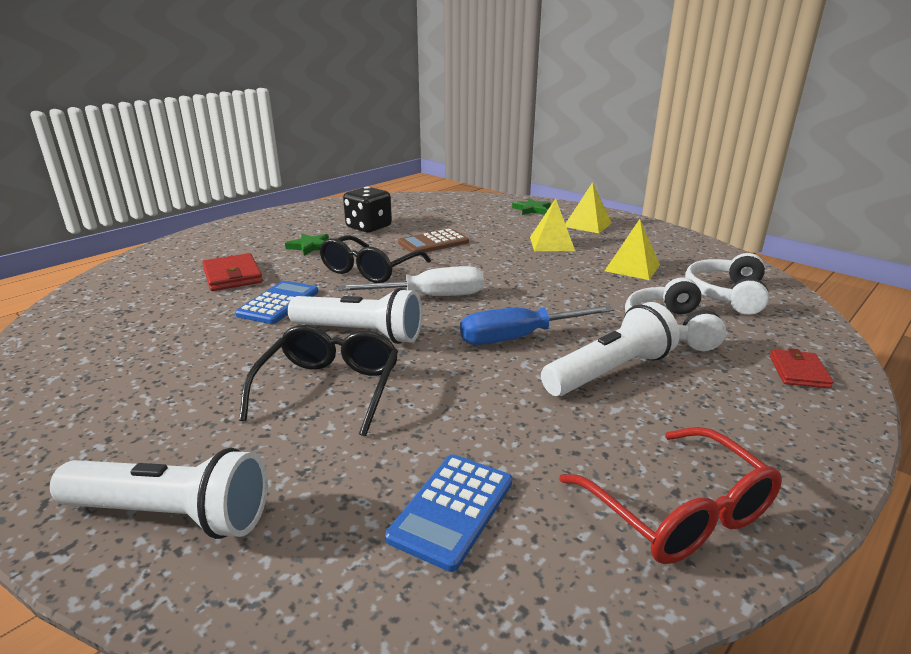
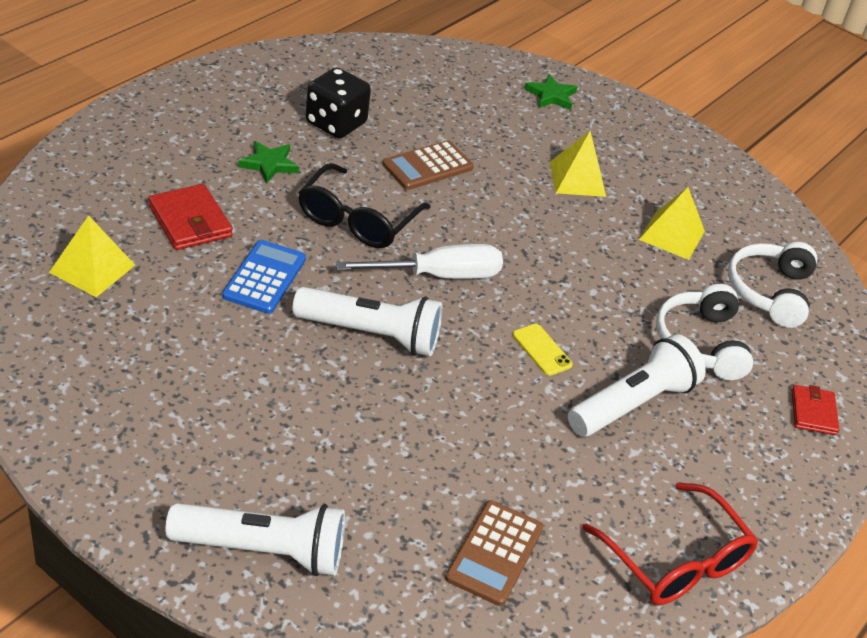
camera: 10 degrees left, 15 degrees up
(329, 388) = (358, 413): black glasses -> none
(452, 509) = (494, 553): blue calculator -> brown calculator
(518, 337) = (542, 350): blue screwdriver -> yellow phone
(587, 224) = (624, 138): yellow pyramid -> yellow pyramid (92, 268)

